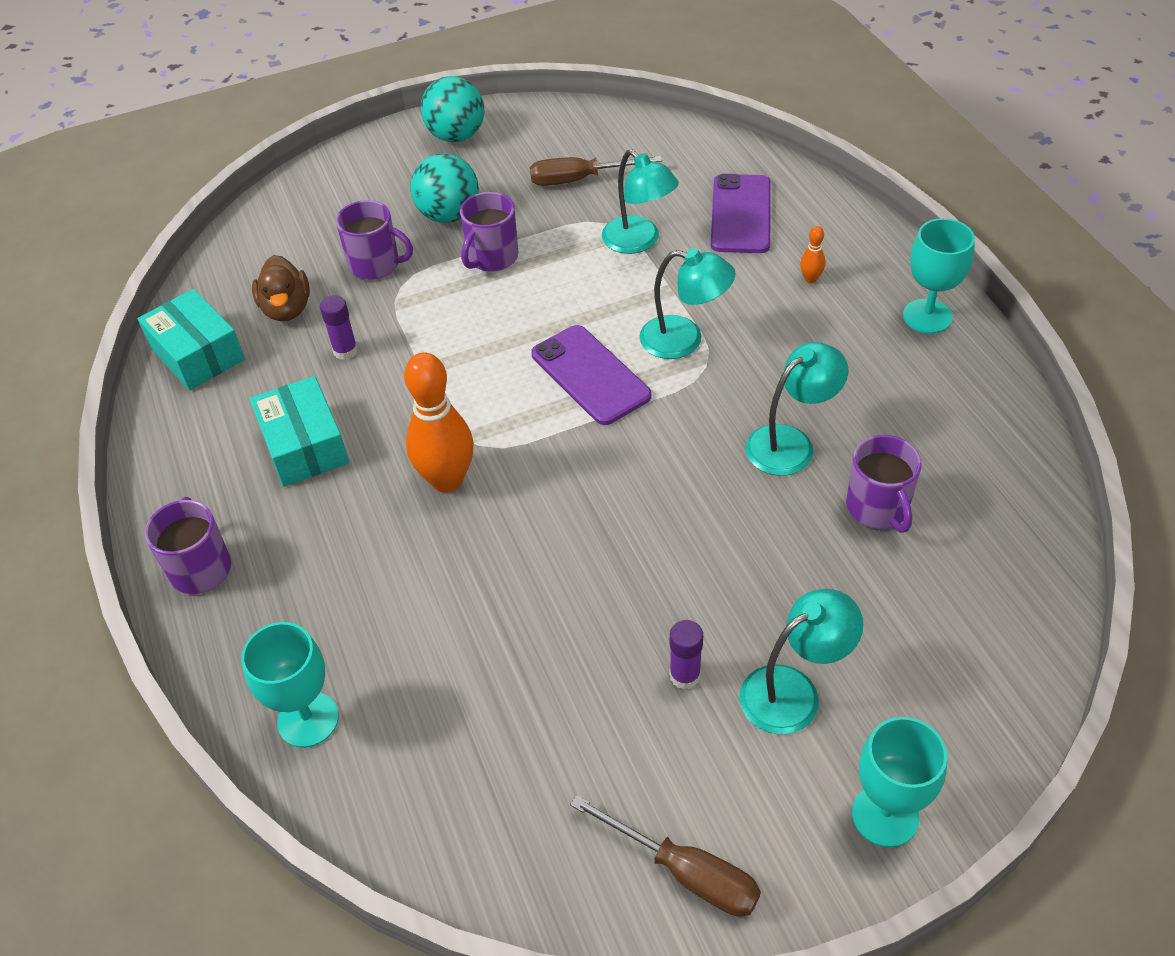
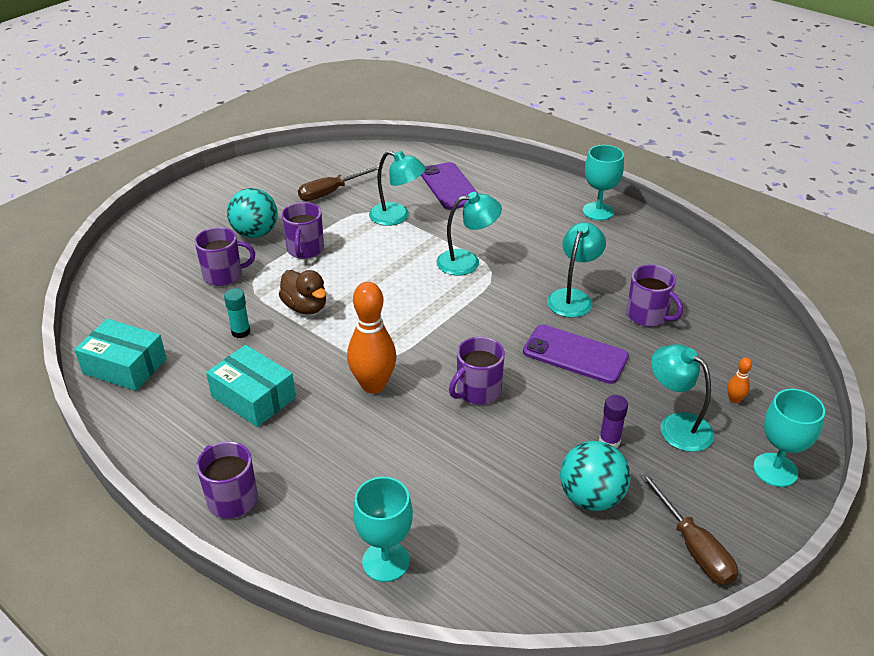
camera: 30 degrees left, 10 degrees down
(286, 309) = (176, 319): brown duck -> brown duck (305, 307)
(345, 351) = (241, 332): purple glue stick -> turquoise glue stick
(456, 136) = (225, 187): turquoise ball -> turquoise ball (591, 497)
(566, 537) = (477, 391): none -> purple mug
(590, 375) = (423, 297): purple phone -> purple phone (575, 354)
(685, 872) = (693, 547): brown screwdriver -> brown screwdriver turned 60 degrees clockwise
(793, 691) = (676, 425): turquoise lamp -> turquoise lamp turned 75 degrees counterclockwise
(810, 279) = (517, 210): orange bowling pin -> orange bowling pin (734, 399)

